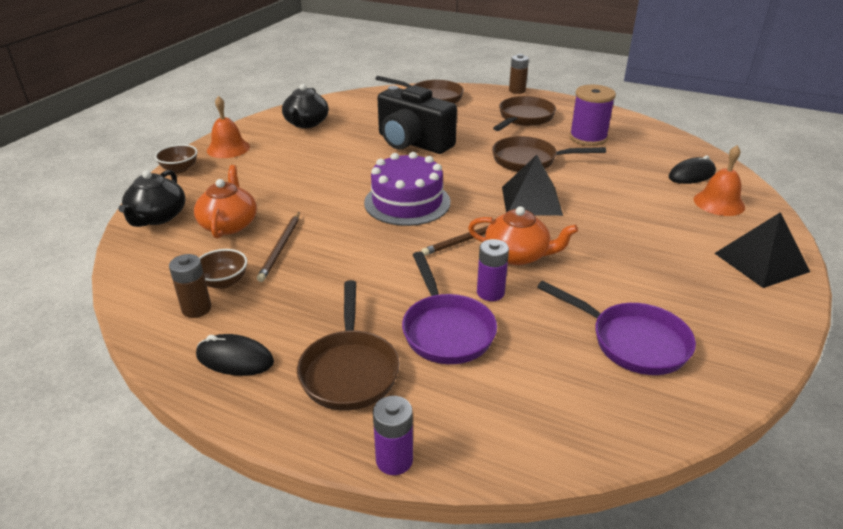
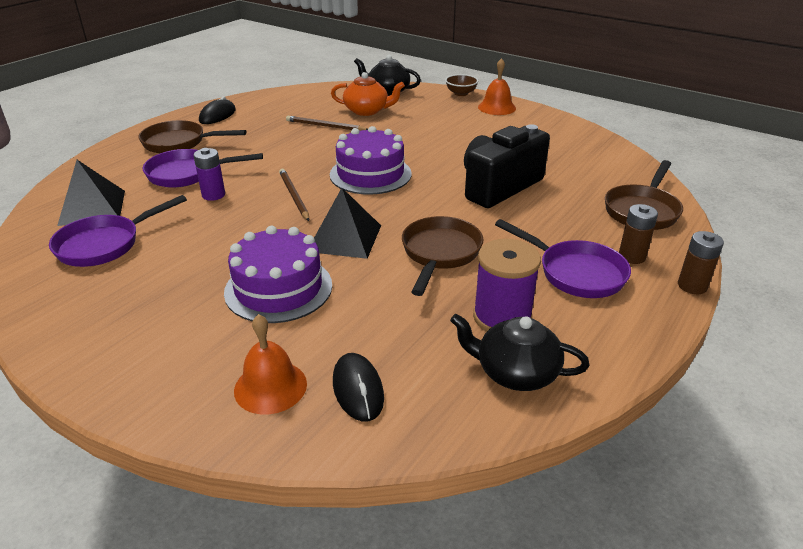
camera: 100 degrees right, 0 degrees up
(196, 309) = (272, 105): brown battery -> brown battery (631, 256)
(224, 282) = (295, 111): brown bowl -> none
(306, 123) = (552, 137): black teapot -> black teapot (515, 372)
(394, 460) = (101, 151): purple battery -> none
(517, 255) = (254, 214): orange teapot -> none
(524, 118) = (575, 273): brown pan -> purple pan
(621, 219) = (278, 288): none -> purple cake
(761, 262) = (131, 368): black pyramid -> black pyramid (92, 207)

